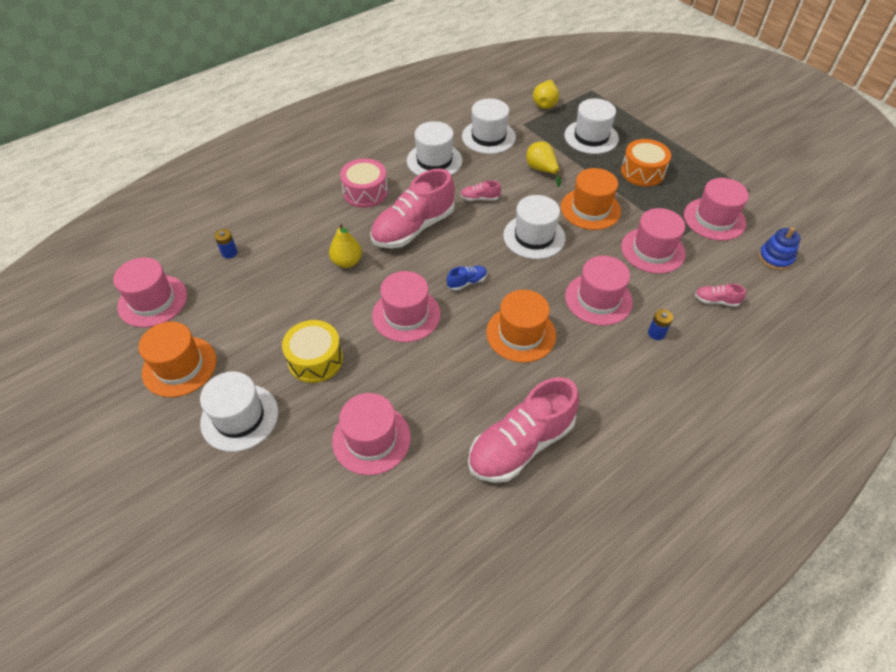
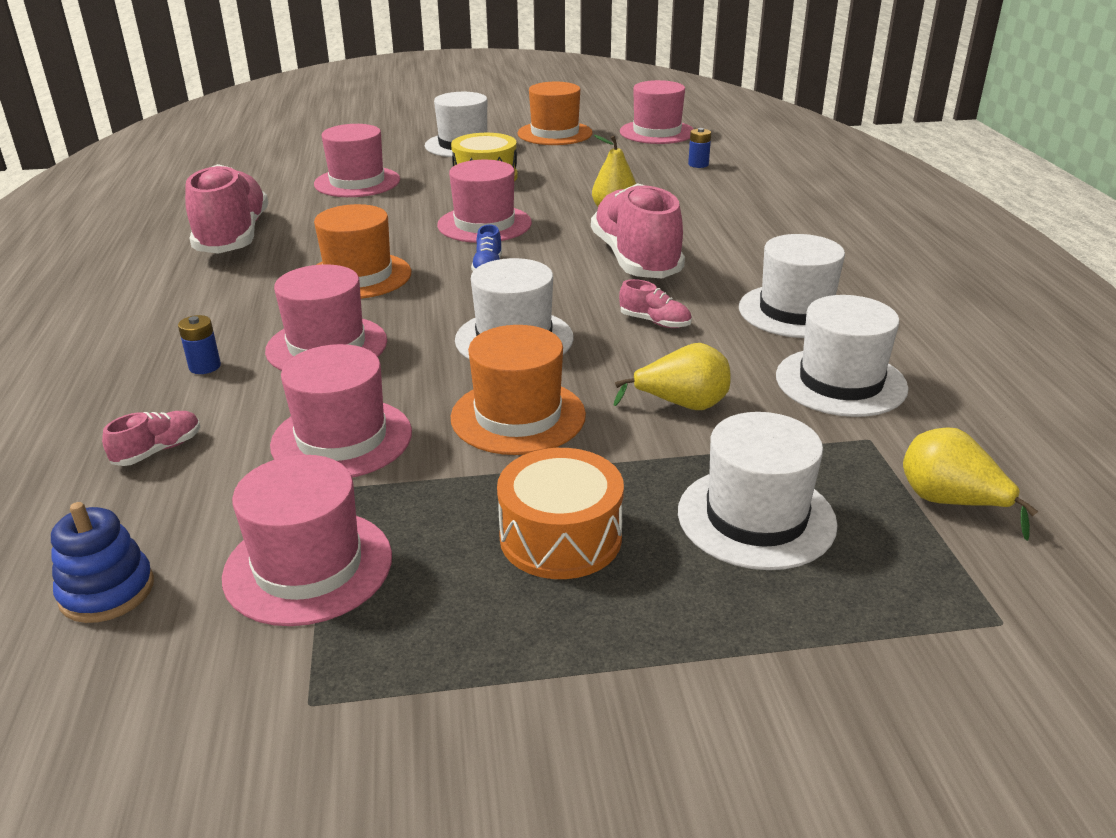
camera: 120 degrees right, 20 degrees down
(365, 192) = (751, 246): pink drum -> none
(479, 198) = (655, 322): pink shoe -> pink shoe turned 90 degrees clockwise

